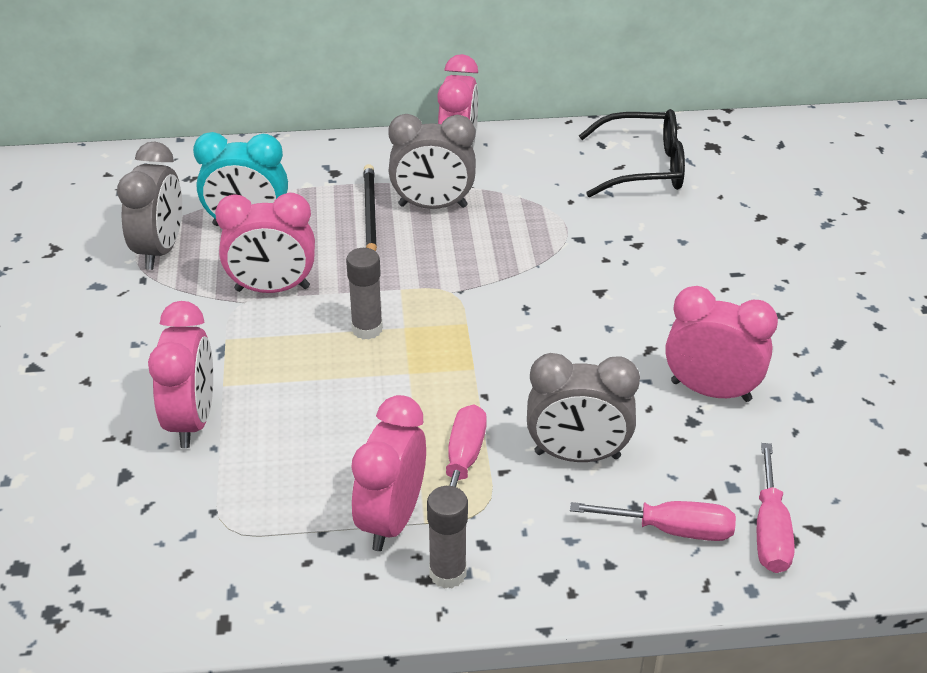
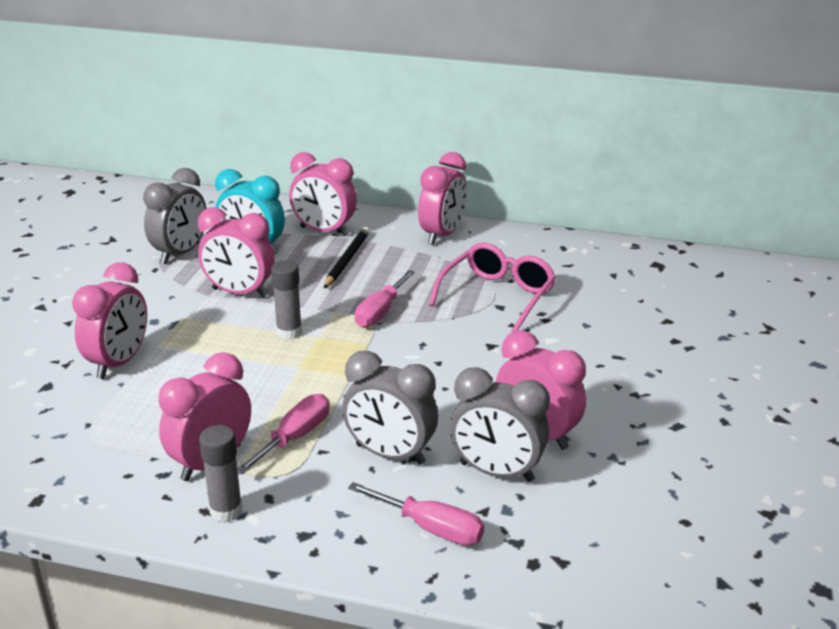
camera: 20 degrees right, 10 degrees down
(316, 179) = (324, 231): none -> pink clock
(432, 206) = (398, 263): grey clock -> grey clock (496, 472)
(568, 226) = (497, 296): none -> pink glasses
(643, 167) = (587, 269): black glasses -> none
(770, 530) = (517, 551): pink screwdriver -> pink screwdriver (380, 312)

